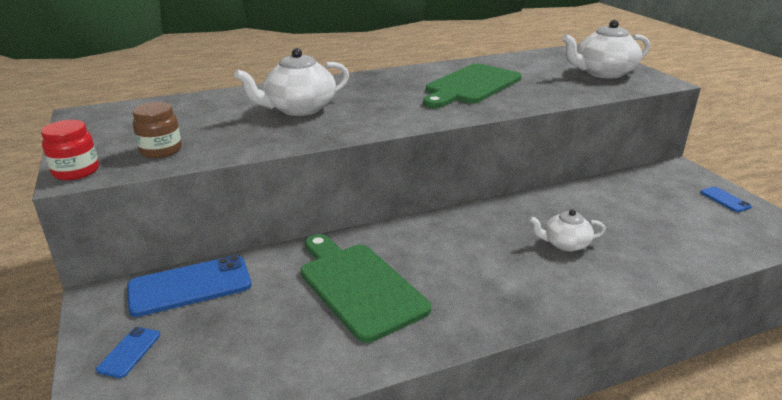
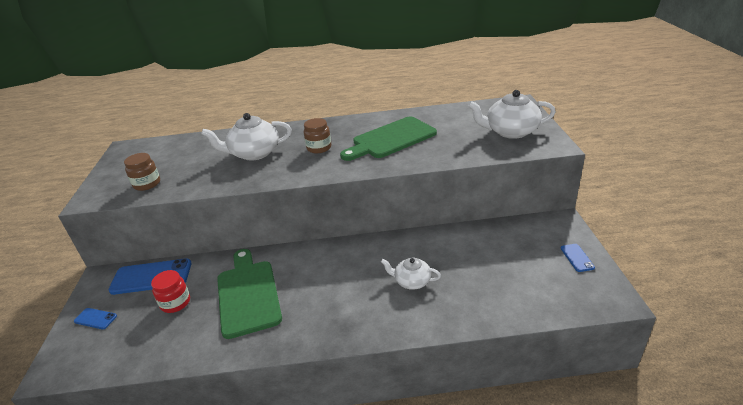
camera: 20 degrees right, 5 degrees up
(76, 171) = (91, 197): red jar -> red jar (175, 303)
(129, 352) = (95, 318): blue phone -> blue phone turned 75 degrees clockwise
(385, 98) = (319, 148): none -> brown jar

